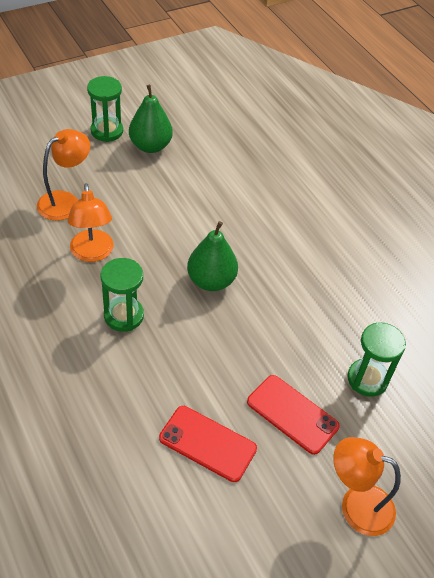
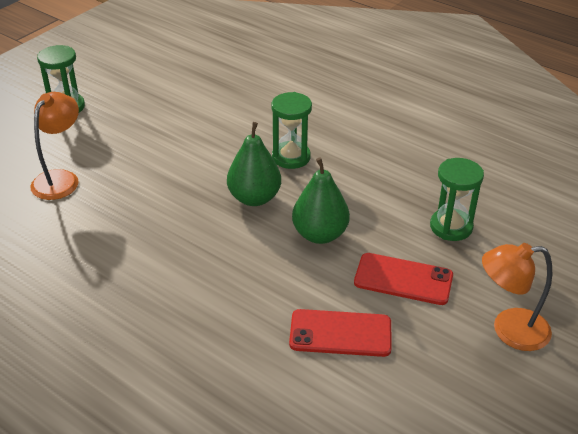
camera: 20 degrees left, 10 degrees down
(92, 253) = (118, 214): orange lamp -> none
(123, 316) = (186, 256): green hourglass -> green hourglass (291, 157)
(150, 146) = (120, 106): green pear -> green pear (320, 234)

